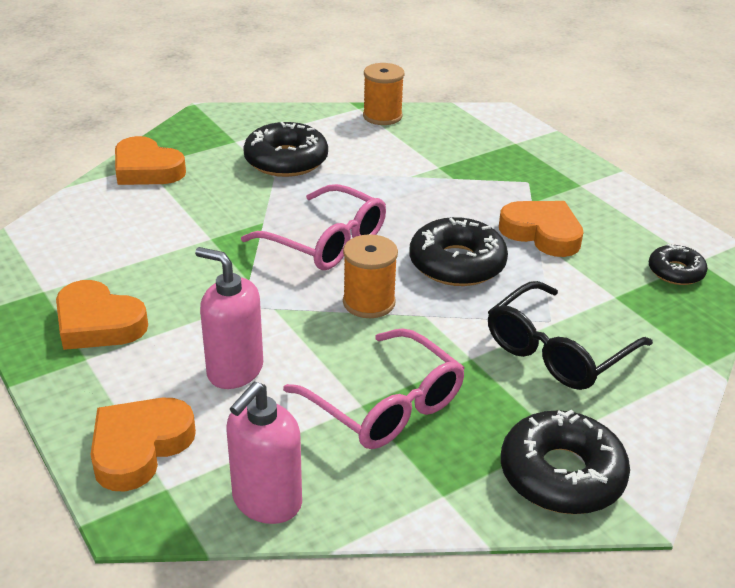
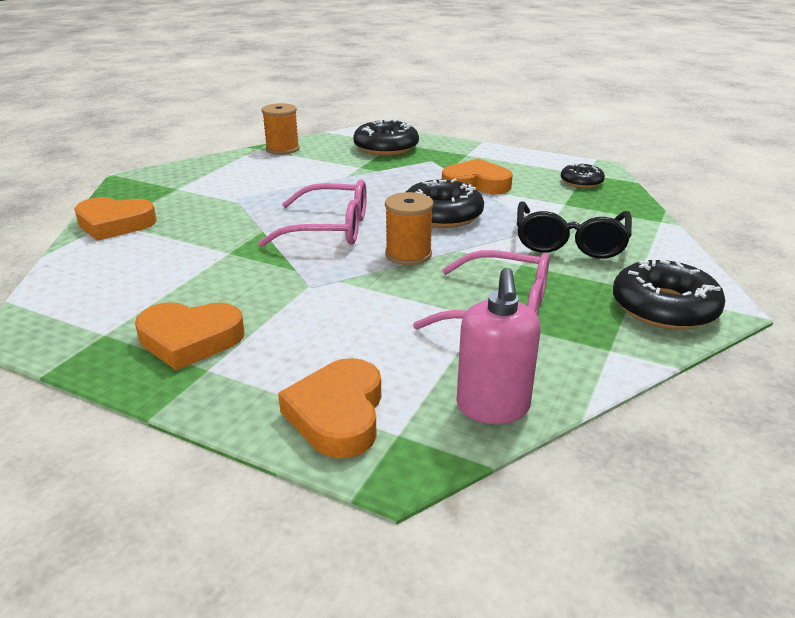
camera: 30 degrees left, 5 degrees down
(234, 370) = (356, 330): pink soap dispenser -> none
(286, 160) = (236, 190): black donut -> black donut (386, 147)

